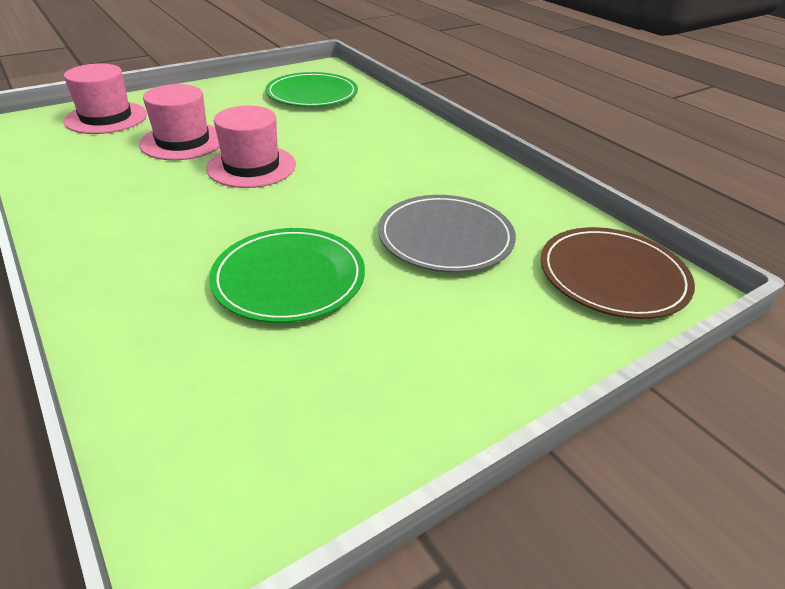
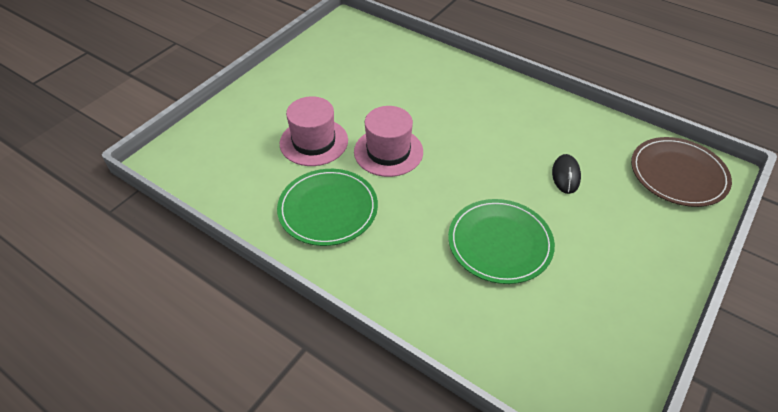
camera: 20 degrees left, 10 degrees up
(106, 118) = (226, 134): pink hat -> none
(312, 94) = (364, 57): green plate -> green plate (328, 209)
(445, 237) = (566, 175): grey plate -> black mouse

